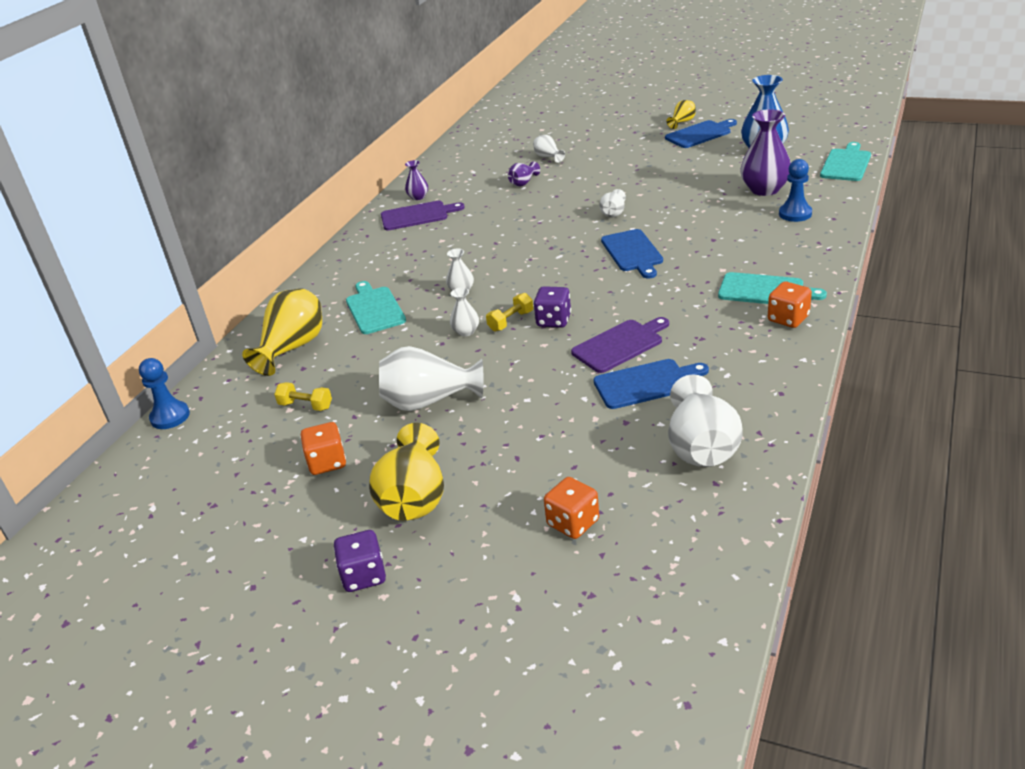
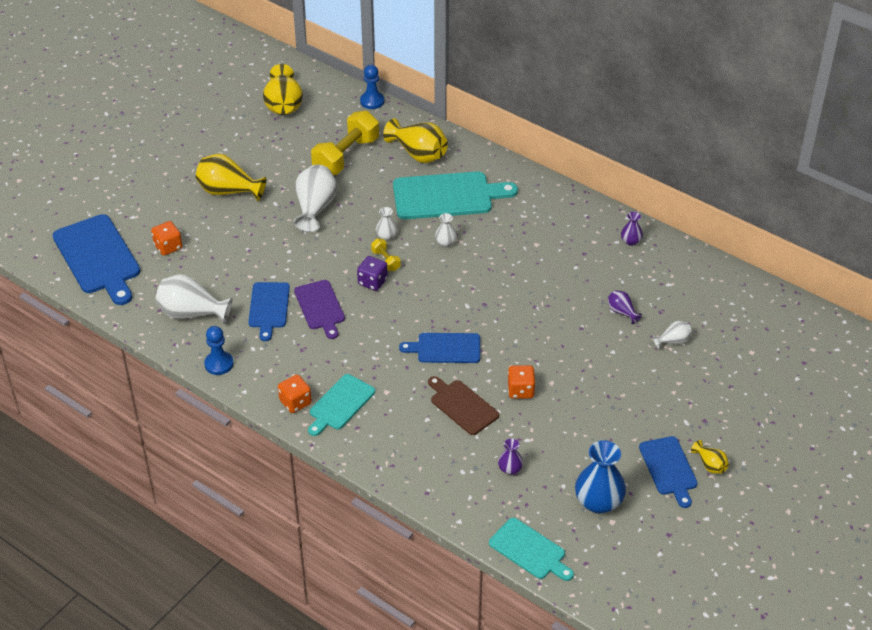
camera: 100 degrees right, 10 degrees up
(175, 506) = (284, 105): none -> yellow vase
(306, 406) = (346, 156): yellow dumbbell -> yellow dumbbell, size x2.22
(327, 462) = (283, 161): orange dice -> orange dice (520, 390)
(364, 575) = (183, 168): purple dice -> none
(374, 309) = (447, 196): turquoise cutting board -> turquoise cutting board, size x1.68
(417, 216) = (591, 236): purple cutting board -> none
(613, 213) = (523, 356): white vase -> none
(641, 604) = (98, 257): none -> blue cutting board
(706, 226) = (462, 406): none -> brown cutting board
(764, 189) = (510, 469): purple vase -> purple vase, size x0.51
(795, 214) = (450, 470): blue pawn -> blue pawn (219, 364)

